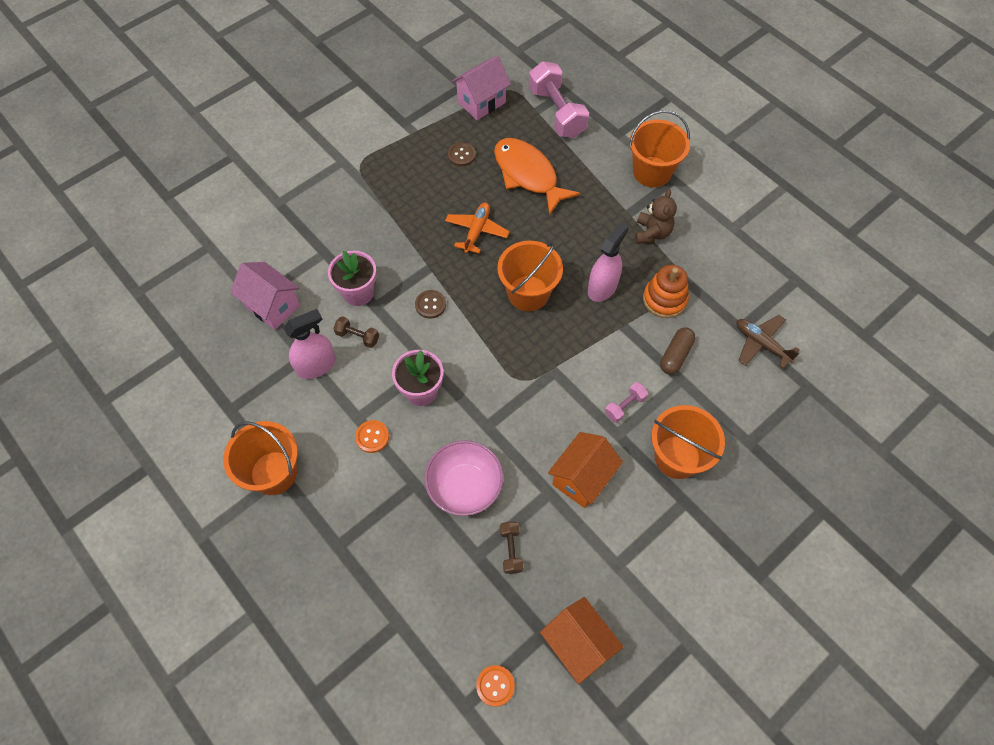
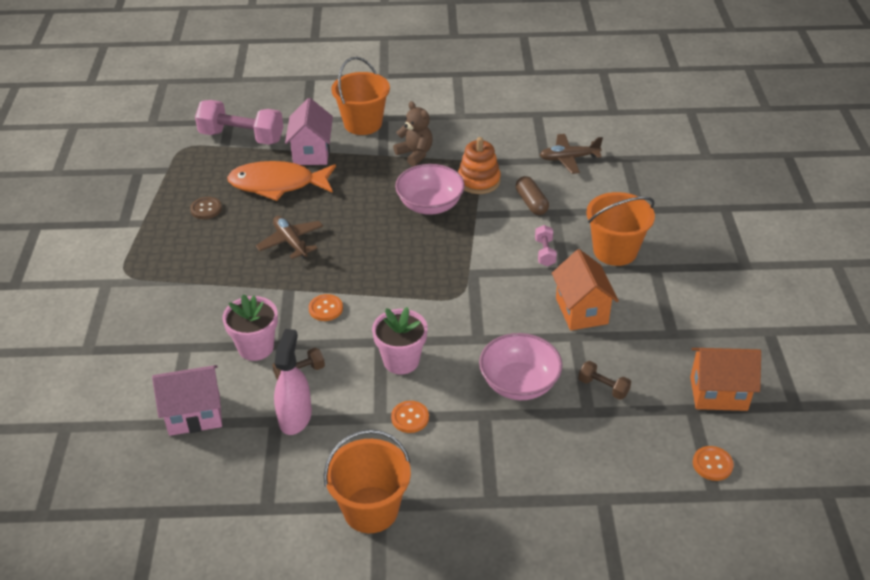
camera: 50 degrees left, 20 degrees down
(430, 305) = (326, 309): brown button -> orange button
(476, 231) = (291, 242): orange plane -> brown plane
(481, 102) = (171, 169): pink house -> pink house (311, 153)
(528, 293) = (386, 246): orange bucket -> none
(602, 287) = (430, 205): pink spray bottle -> pink bowl

